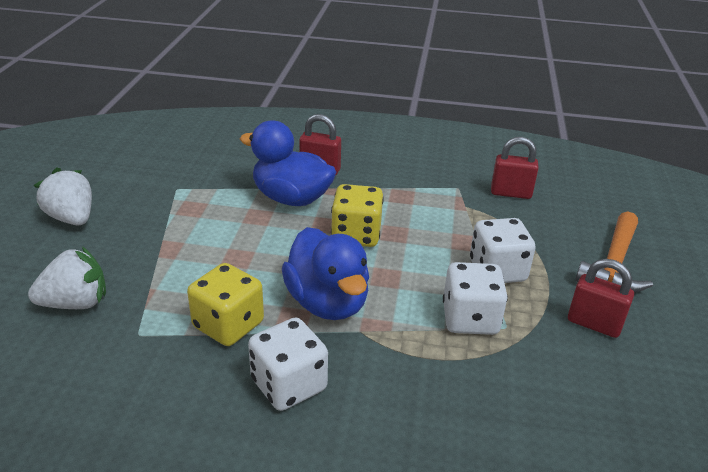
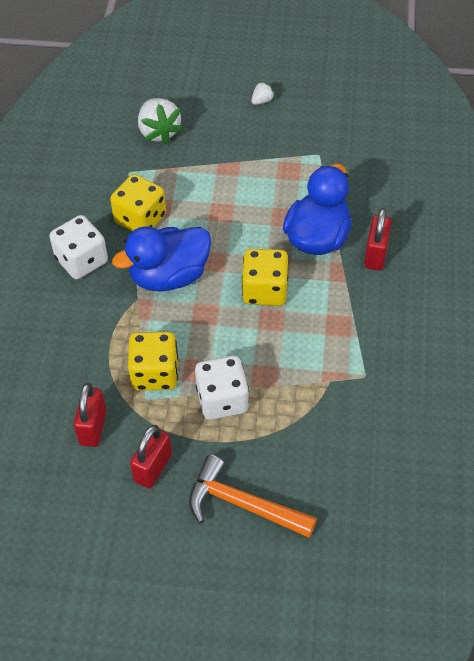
camera: 90 degrees right, 20 degrees up
(72, 218) = (262, 101): white strawberry -> white strawberry, size x0.49
(470, 319) = (155, 373): white dice -> yellow dice
(510, 193) = (363, 426): red padlock -> red padlock (93, 428)

